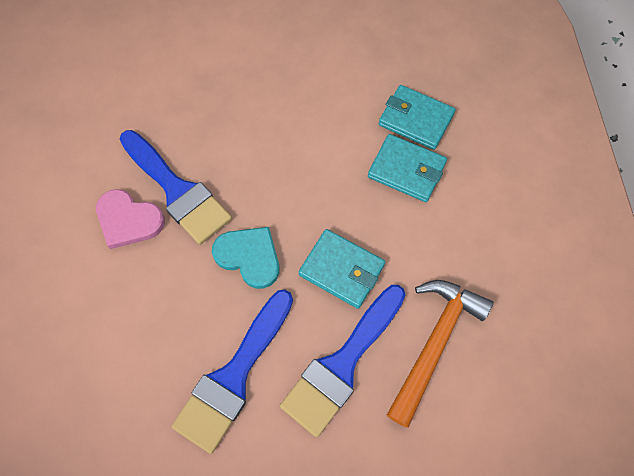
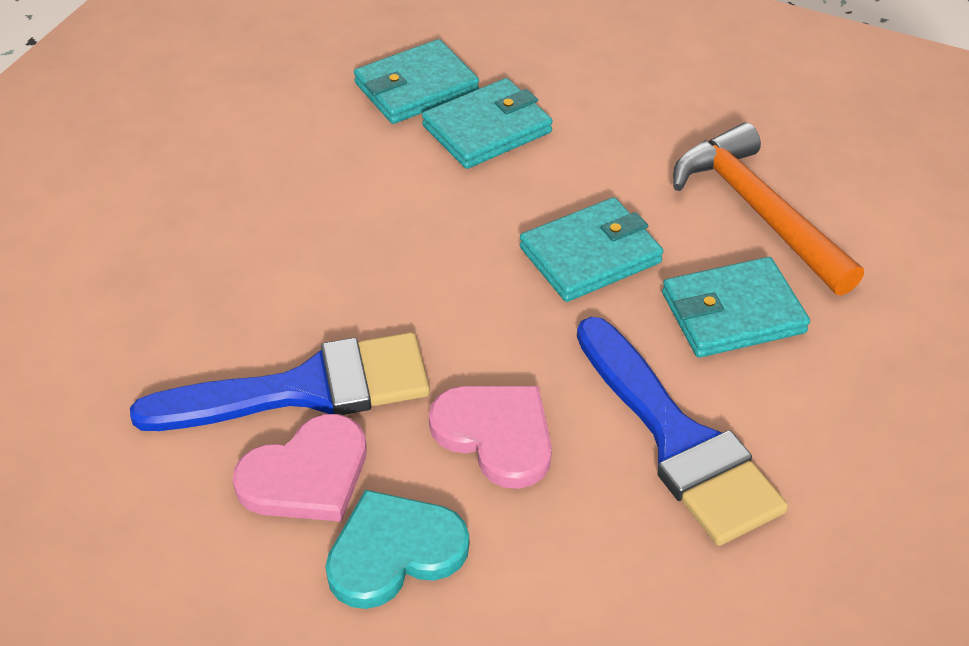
camera: 60 degrees left, 20 degrees down
(193, 287) = (496, 435): none -> pink heart
(249, 257) = (494, 346): turquoise heart -> turquoise heart (394, 552)
(342, 364) = (733, 313): blue brush -> turquoise wallet

